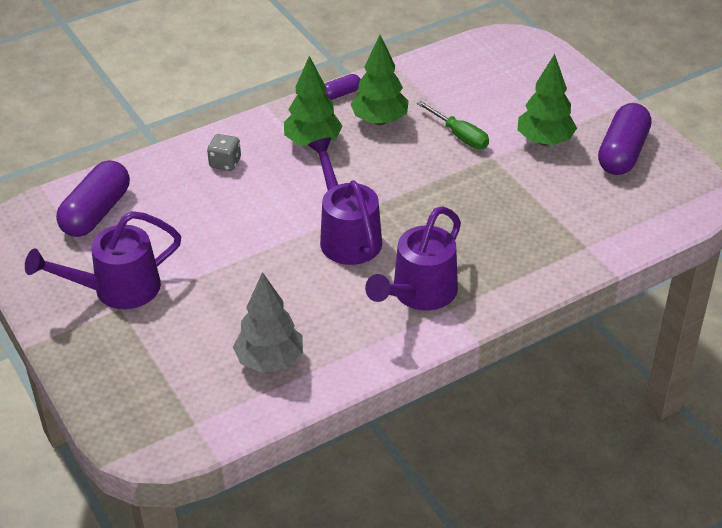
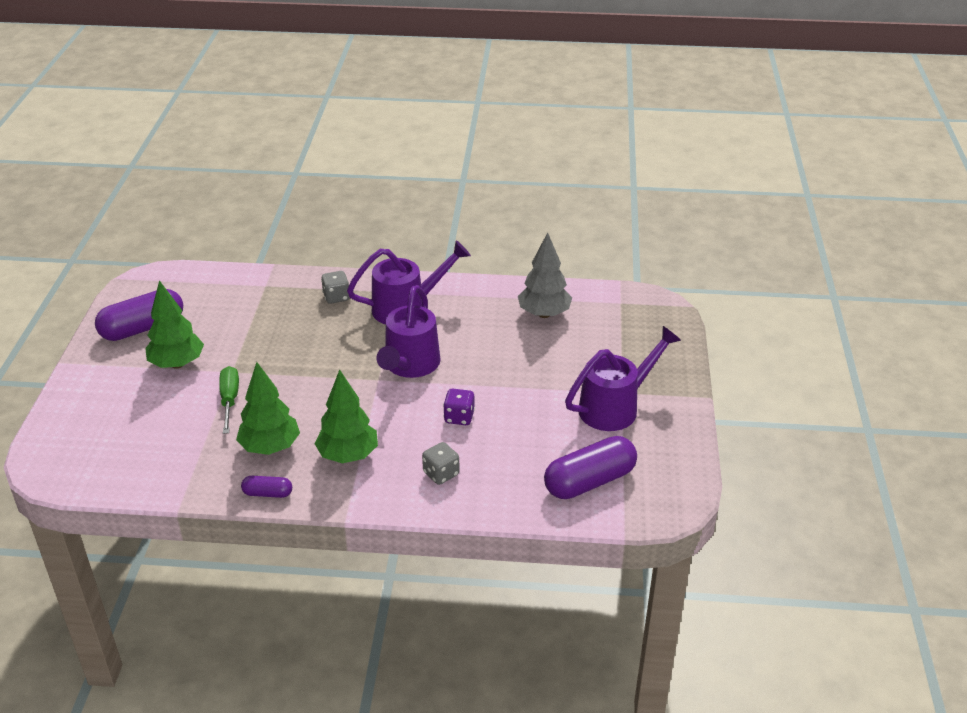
camera: 145 degrees left, 5 degrees down
(117, 289) = (615, 407): purple watering can -> purple watering can turned 45 degrees counterclockwise
(254, 212) = (459, 417): none -> purple dice
(502, 269) = (336, 297): none -> grey dice

